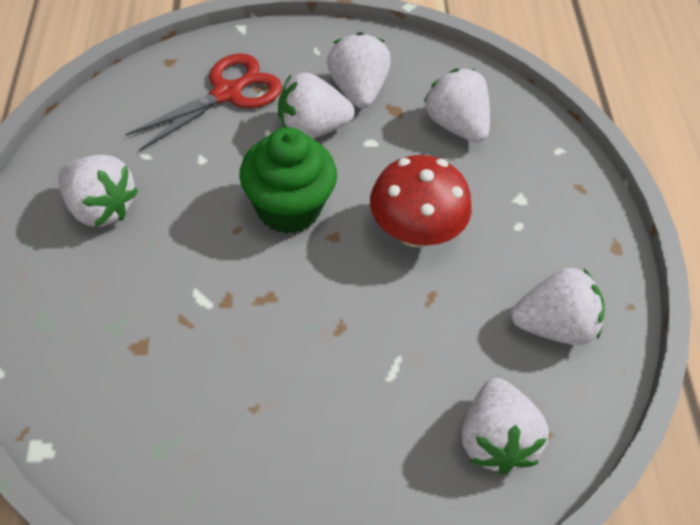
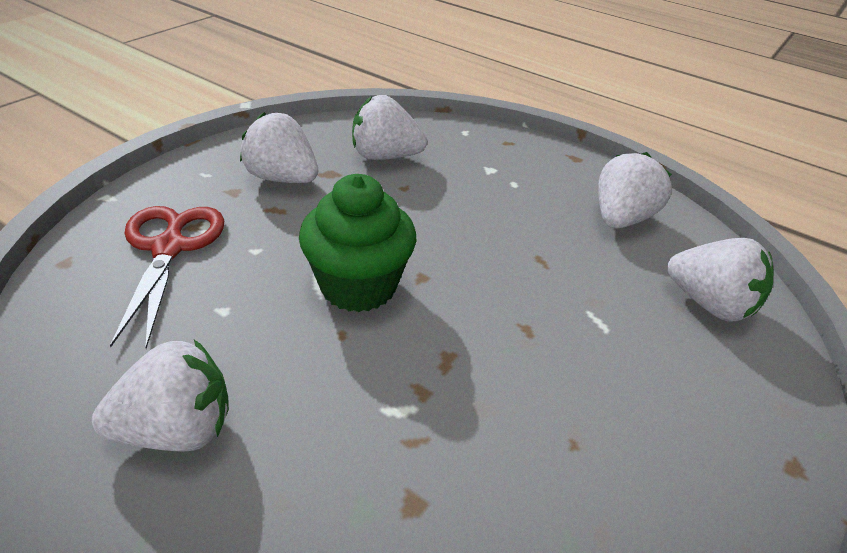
camera: 50 degrees left, 15 degrees down
(311, 129) = (287, 223): white strawberry -> none
(414, 232) = (466, 232): red mushroom -> none

